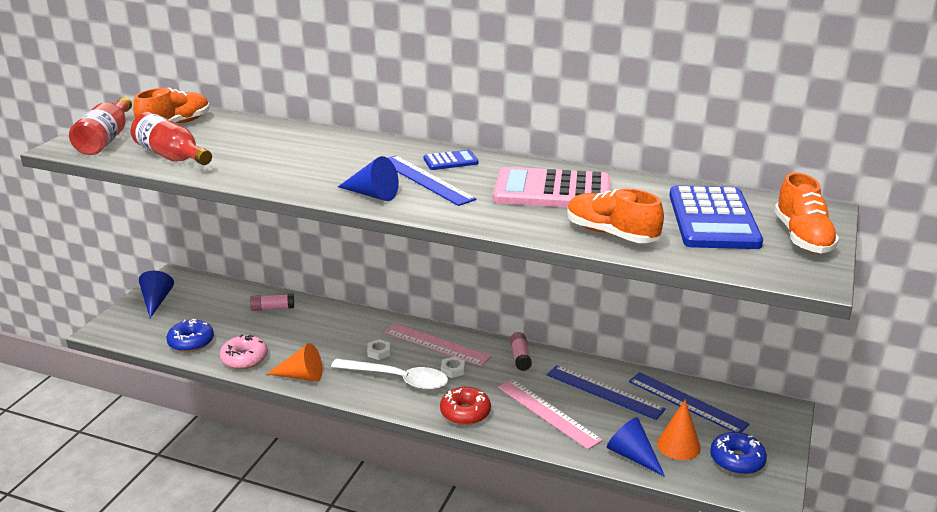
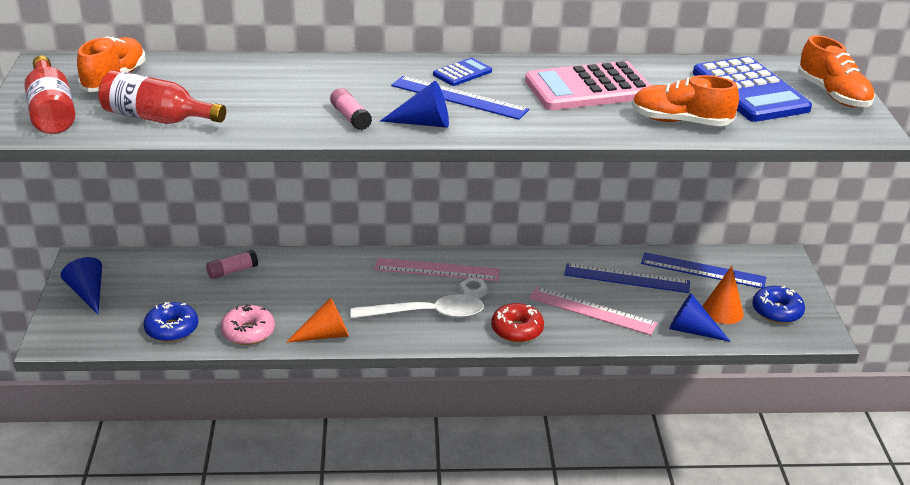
camera: 25 degrees left, 5 degrees up
(378, 352) = (385, 291): white nut -> none
(520, 357) = (527, 263): pink glue stick -> pink glue stick (350, 117)

